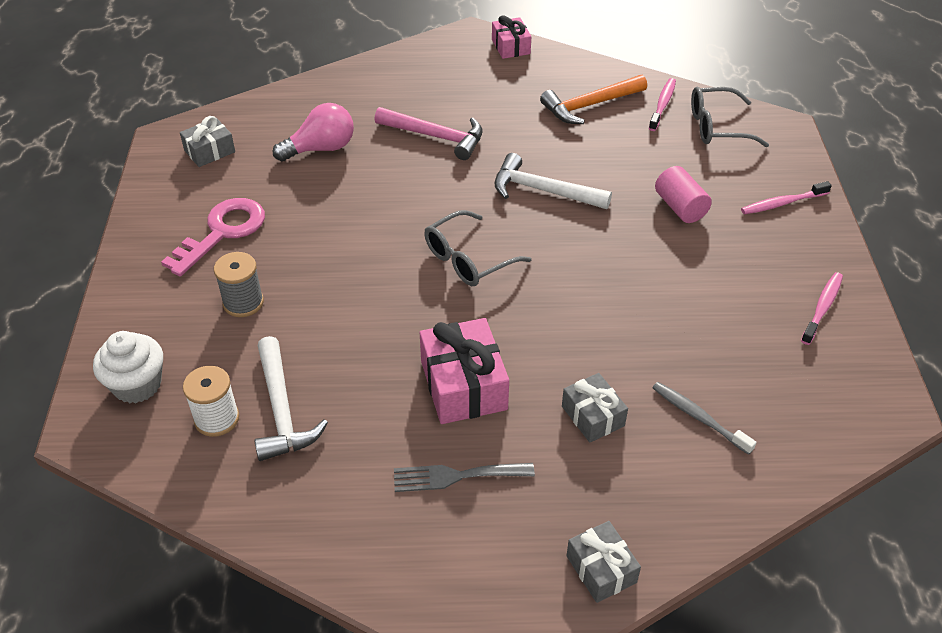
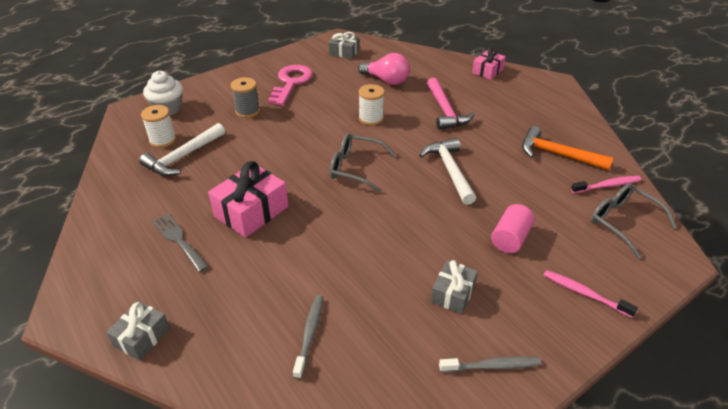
camera: 55 degrees right, 5 degrees down
(223, 232) = (291, 82): pink key -> pink key turned 75 degrees counterclockwise
(386, 200) = (371, 118): none -> white spool
(511, 46) = (566, 100): pink gift -> pink gift (487, 71)
(593, 416) = (269, 278): grey gift -> grey gift (453, 293)
(822, 308) = (492, 366): pink toothbrush -> grey toothbrush

